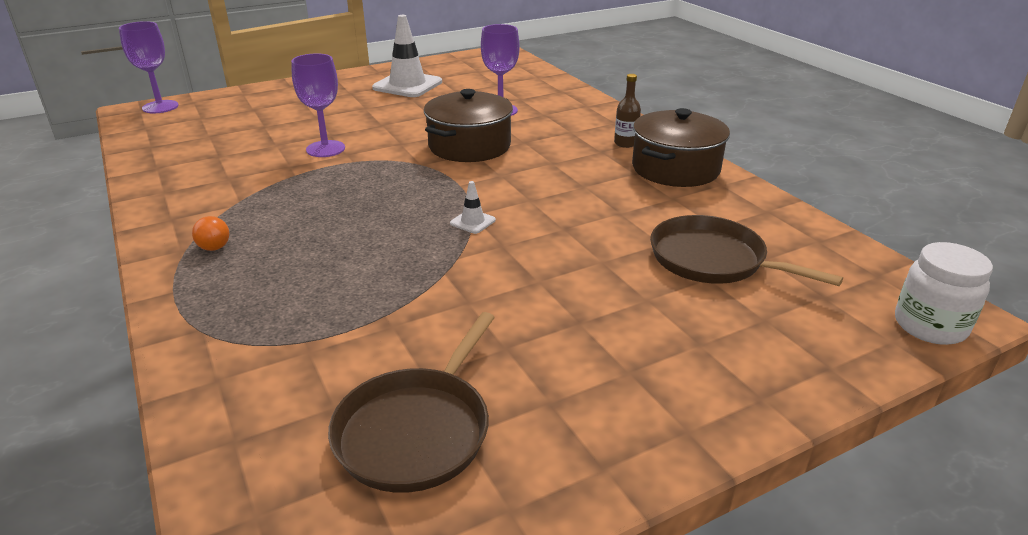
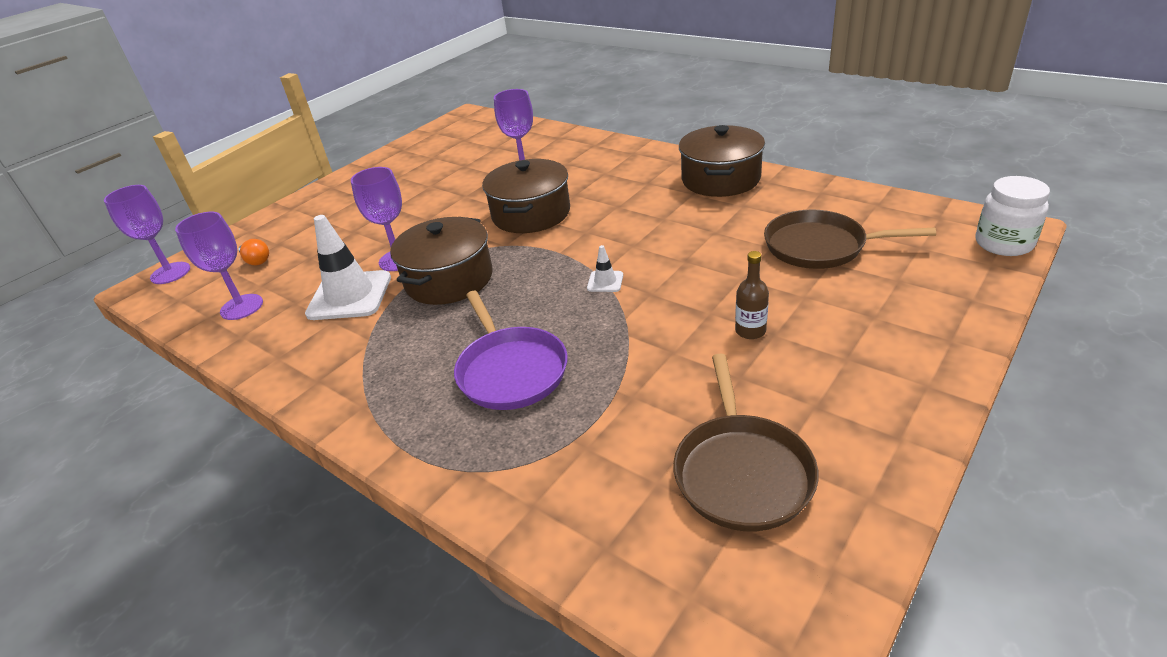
camera: 20 degrees left, 5 degrees up
(179, 146) = (241, 307): none -> purple goblet
(214, 243) = (389, 388): orange light bulb -> orange light bulb (256, 261)
(317, 265) = (511, 370): none -> purple pan
(347, 177) = (449, 279): none -> brown pot
(407, 85) = (411, 173): white traffic cone -> white traffic cone (349, 296)
(625, 143) = (660, 169): brown bottle -> brown bottle (750, 331)

